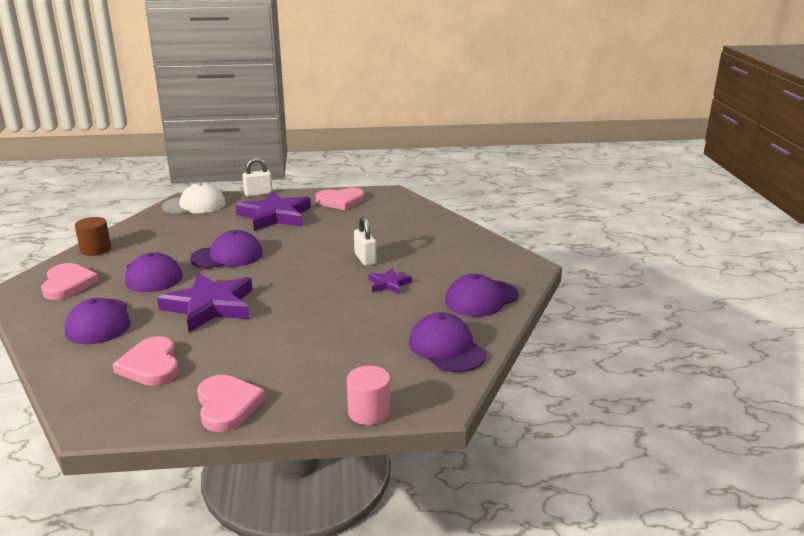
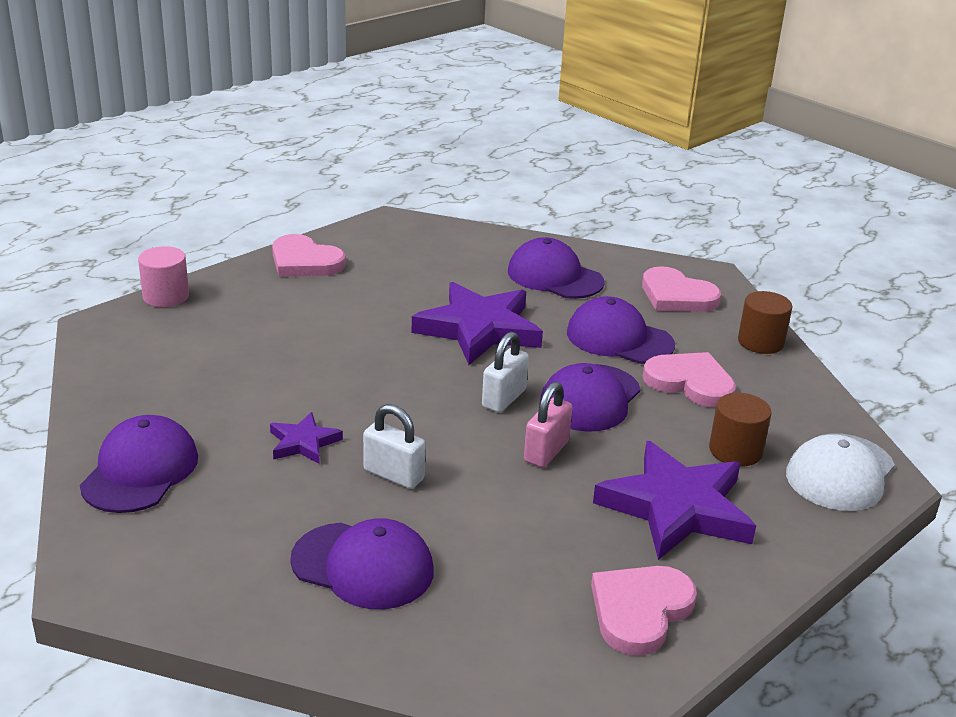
camera: 140 degrees right, 5 degrees up
(151, 365) = (427, 264): pink heart -> pink heart (690, 383)
(214, 221) = (735, 451): none -> brown cylinder
(258, 193) = (815, 555): white padlock -> white padlock (504, 399)
(287, 245) = (546, 451): none -> pink padlock
(446, 348) = (136, 381): purple cap -> purple cap (363, 566)

